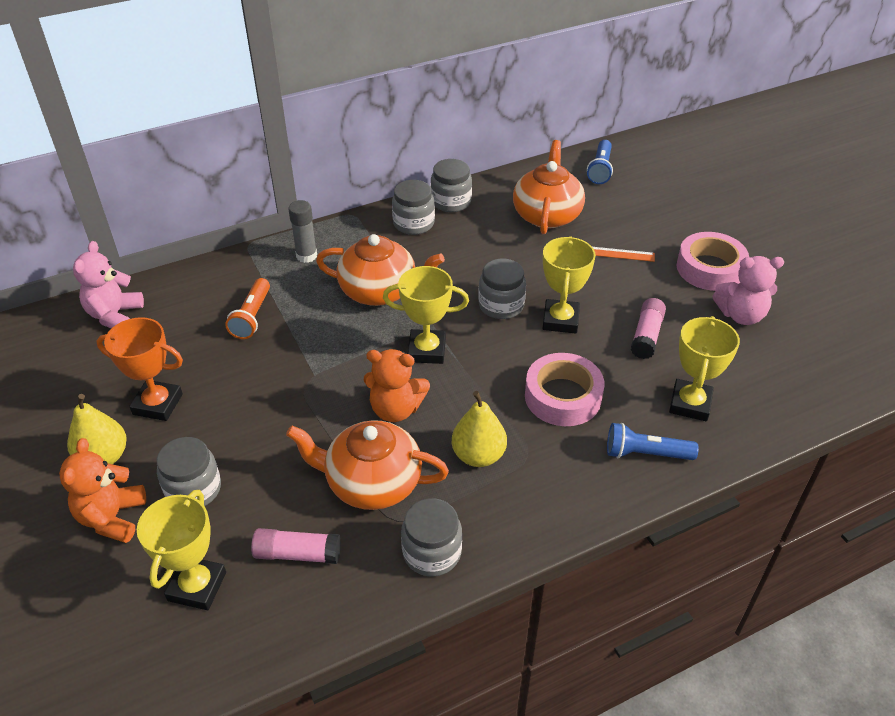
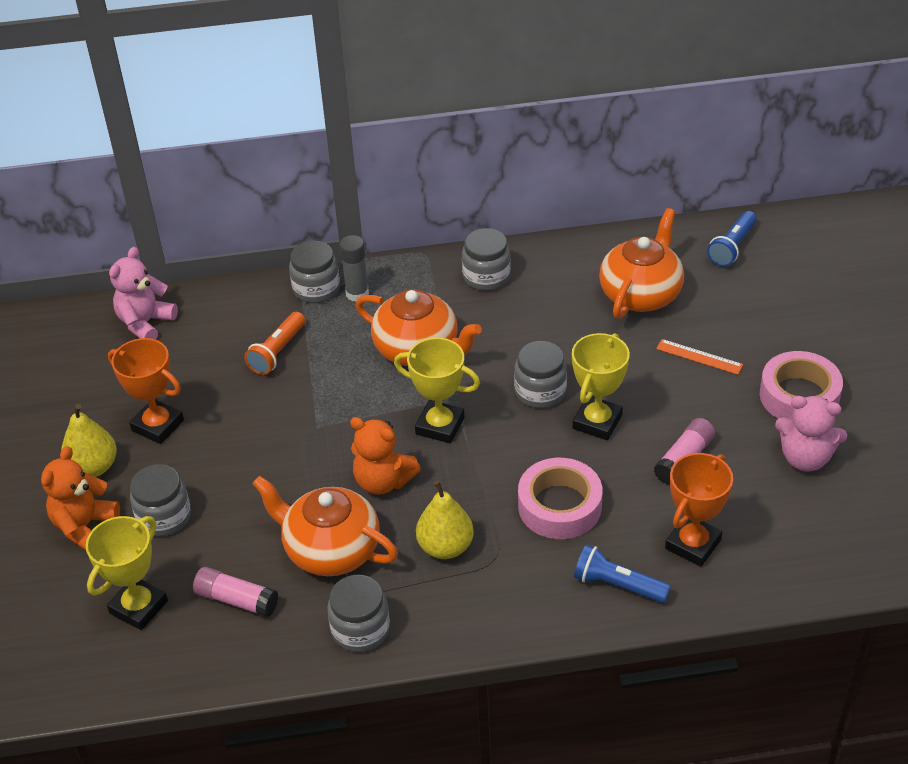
camera: 20 degrees right, 0 degrees up
(451, 202) = (539, 257): grey jar -> grey jar (316, 289)
(690, 404) = (693, 544): yellow trophy -> orange trophy

